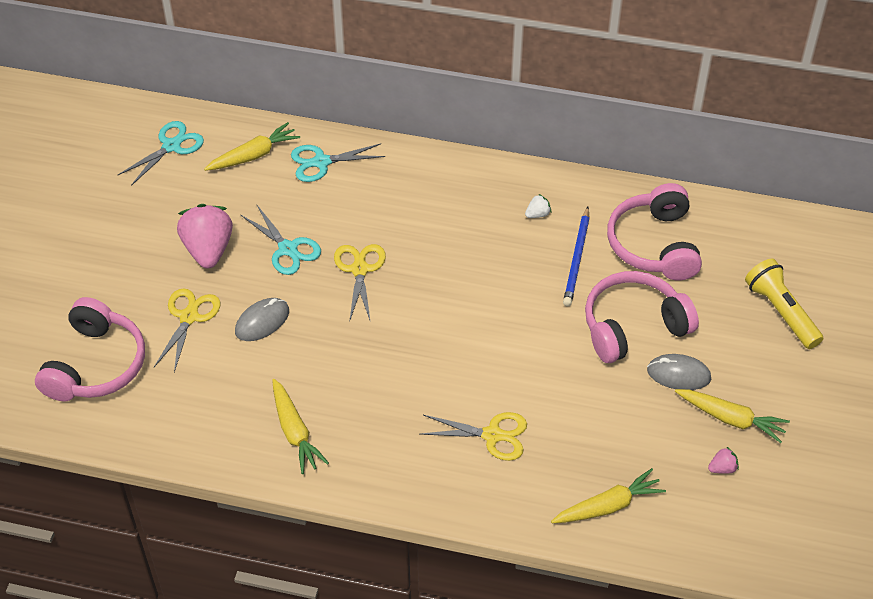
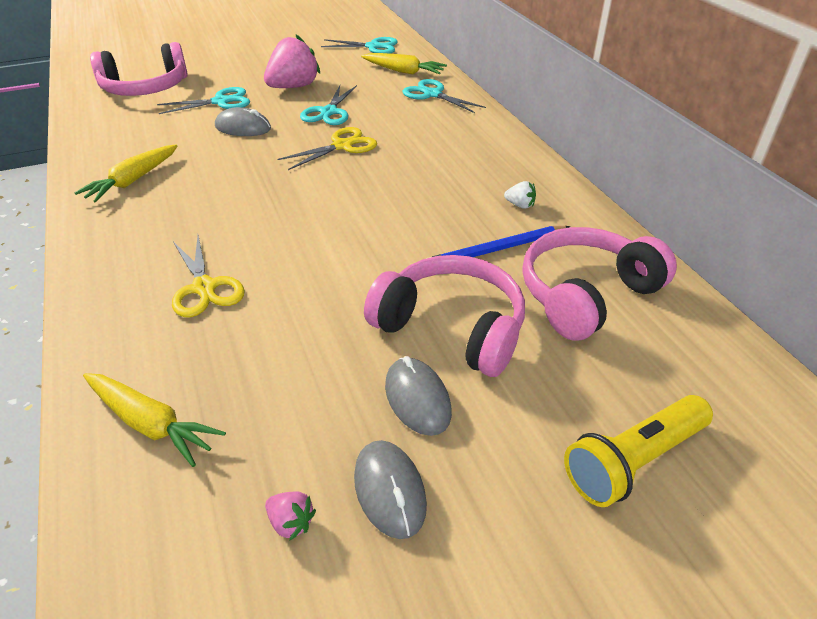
camera: 55 degrees right, 10 degrees down
(189, 317) = (221, 102): yellow scissors -> turquoise scissors
(731, 419) = (389, 491): yellow carrot -> grey mouse
(781, 312) = (633, 461): yellow flashlight -> yellow flashlight turned 150 degrees counterclockwise

